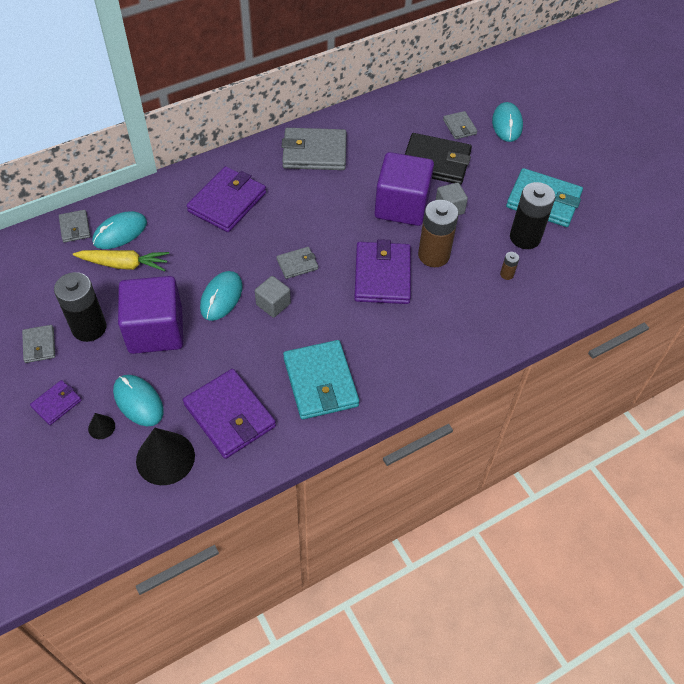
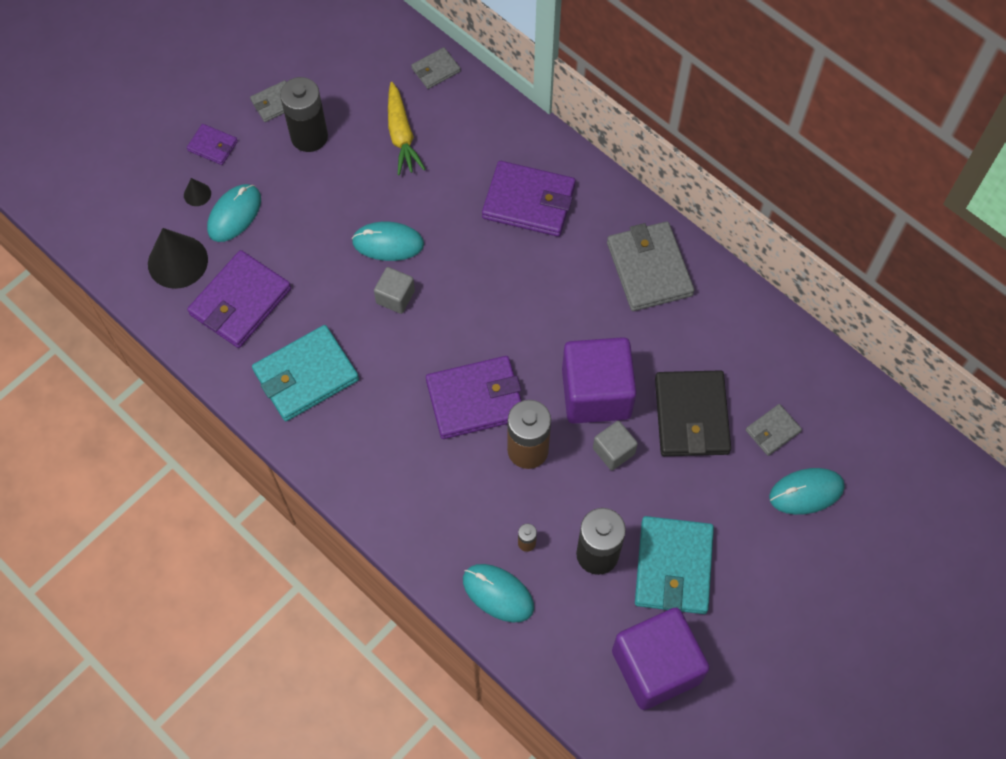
camera: 75 degrees right, 10 degrees up
(120, 232) = (444, 114): turquoise mouse -> turquoise mouse (498, 593)
(155, 330) = (324, 197): purple cube -> purple cube (656, 666)
(297, 264) = (461, 304): grey wallet -> none

